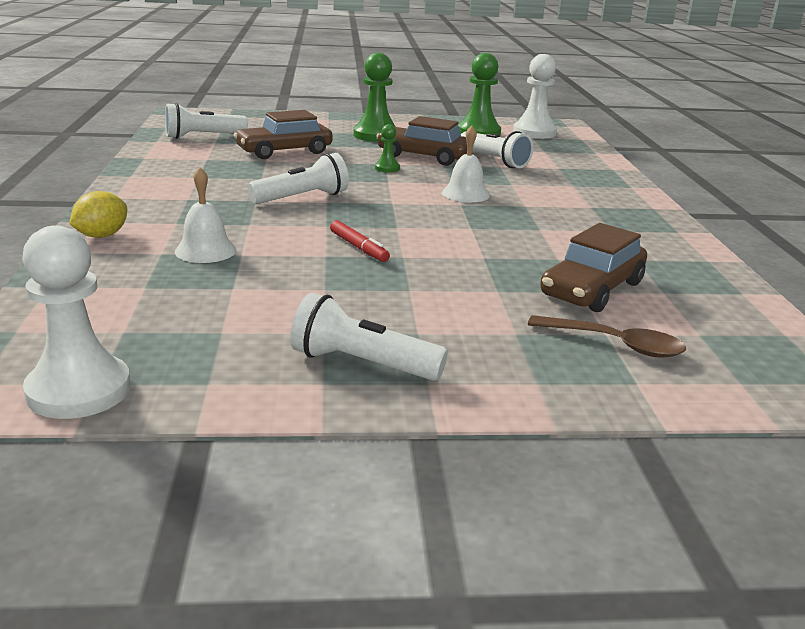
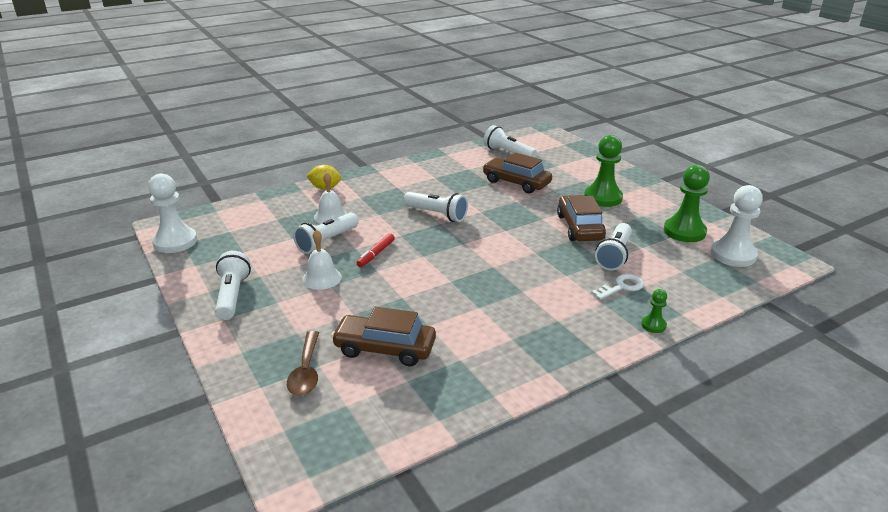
camera: 65 degrees right, 5 degrees up
(281, 268) = (327, 241): none -> white flashlight
(387, 168) = (532, 222): green pawn -> green pawn (653, 325)
(465, 194) = (516, 263): white bell -> white bell (321, 278)
(552, 173) = (621, 287): none -> white key

